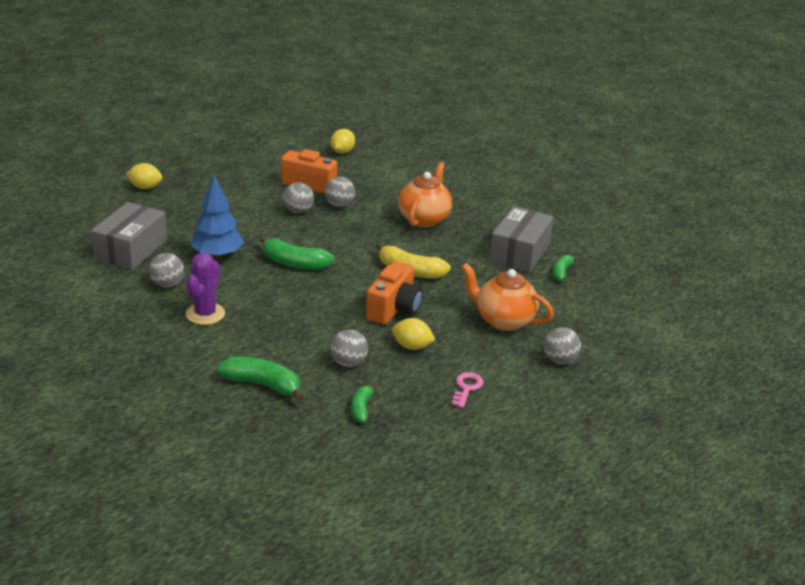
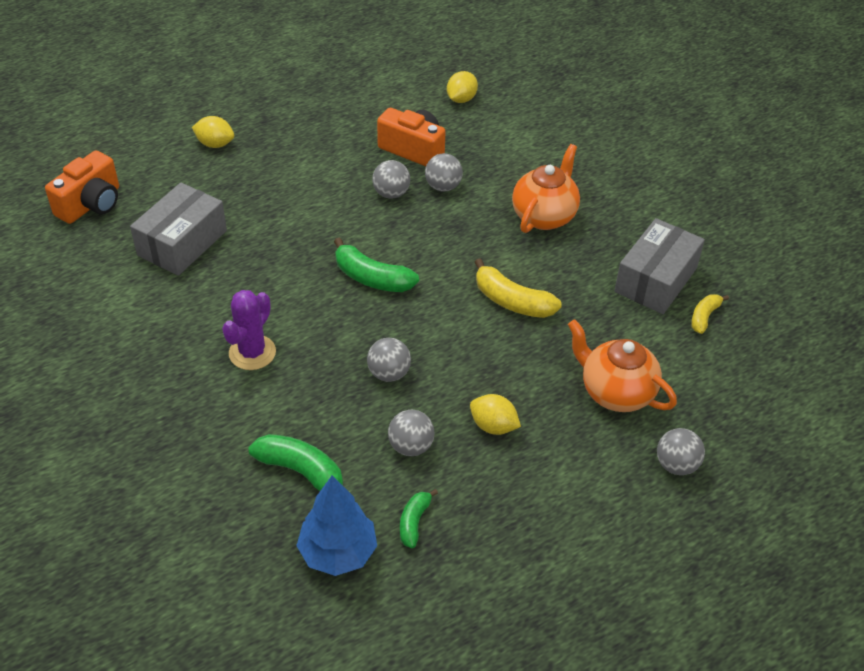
camera: 10 degrees right, 15 degrees up
(167, 284) = (216, 301): grey ball -> grey ball (389, 373)
(217, 255) = (282, 259): blue tree -> blue tree (338, 552)
(394, 309) = (481, 362): orange camera -> orange camera (91, 204)
(466, 388) = (550, 500): pink key -> none
(562, 272) = (704, 317): green banana -> yellow banana

